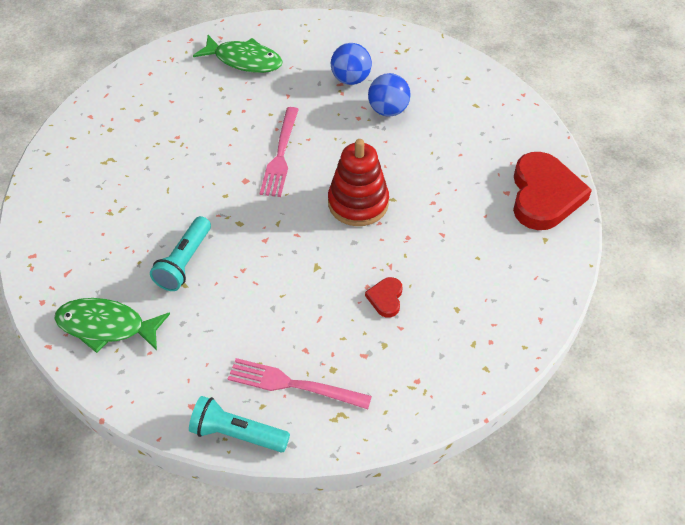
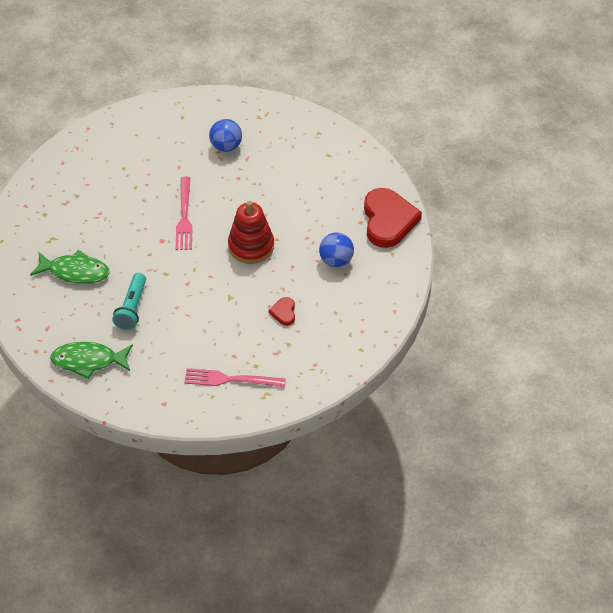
camera: 10 degrees left, 0 degrees up
(237, 434) = (199, 416): turquoise flashlight -> none
(244, 60) = (136, 141): green fish -> green fish (75, 271)
(388, 110) = (260, 169): blue ball -> blue ball (336, 260)

